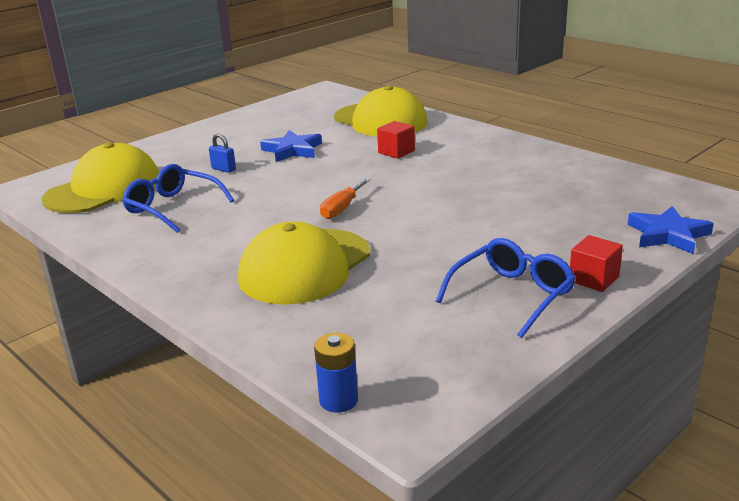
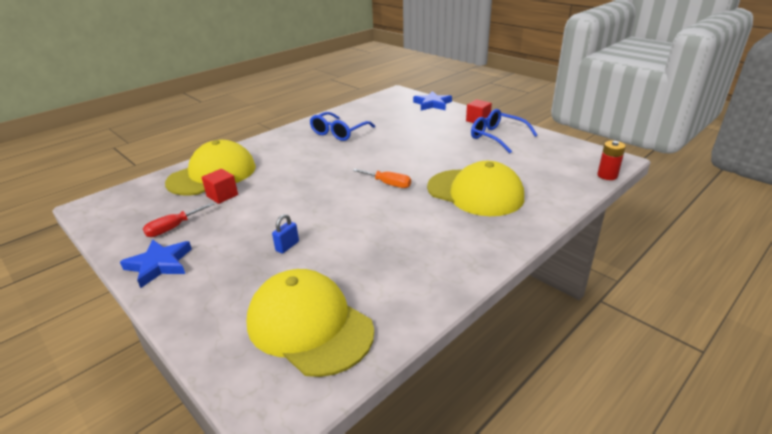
camera: 90 degrees left, 5 degrees up
(172, 207) = (370, 265): blue glasses -> blue glasses (339, 133)
(275, 123) = (173, 228): none -> red screwdriver
(292, 150) = (258, 212): blue star -> blue star (159, 265)
(338, 400) = (607, 175): blue battery -> red battery
(396, 152) = (289, 167): red cube -> red cube (222, 195)

